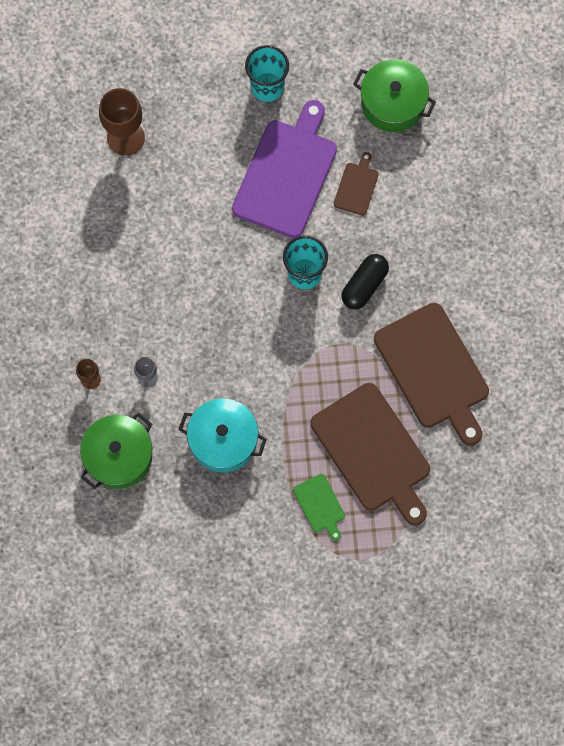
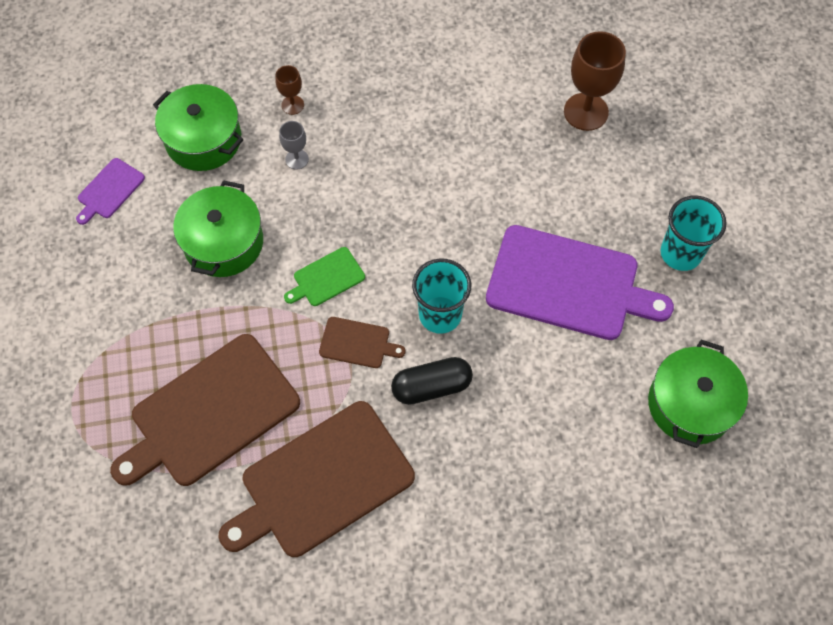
camera: 85 degrees right, 10 degrees down
(162, 536) = (109, 190): none -> purple cutting board
(223, 440) = (223, 242): turquoise pot -> green pot
(320, 505) = (141, 355): green cutting board -> green cutting board (326, 278)
(356, 187) = (565, 367): brown cutting board -> brown cutting board (357, 343)
(364, 285) = (431, 386): black capsule -> black capsule turned 45 degrees counterclockwise

